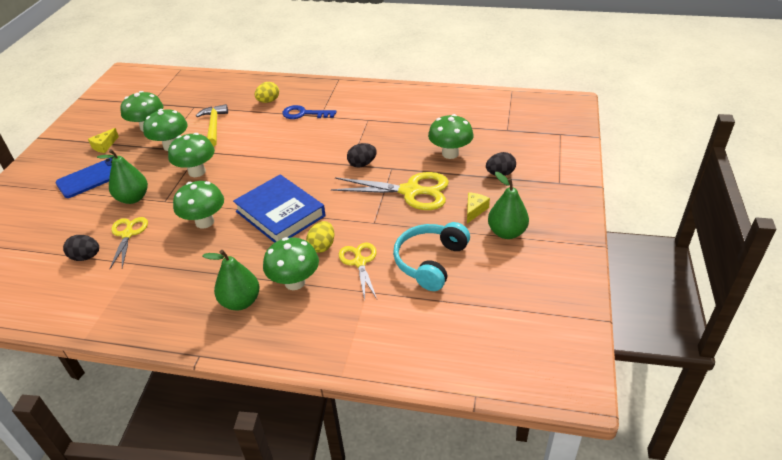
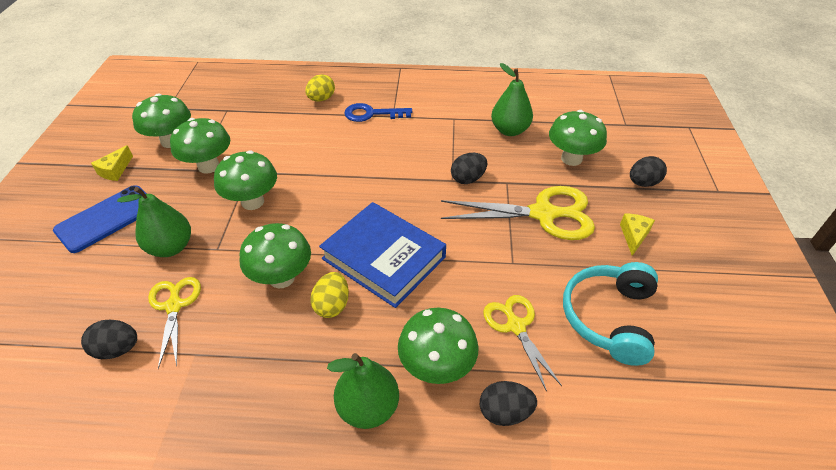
camera: 10 degrees left, 5 degrees up
(214, 126) = (259, 135): yellow hammer -> none
(322, 246) = (456, 304): yellow egg -> yellow egg (332, 305)
(331, 311) = (504, 412): none -> black egg
(506, 232) = (687, 265): green pear -> green pear (509, 130)

